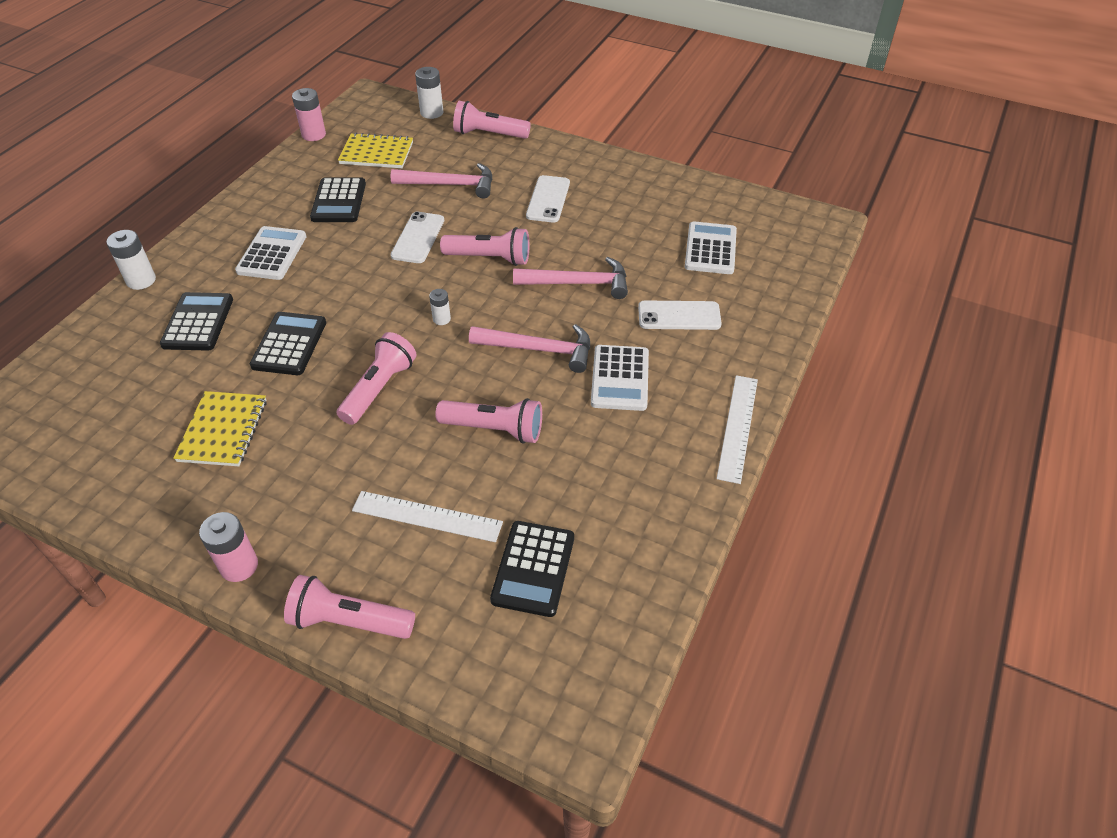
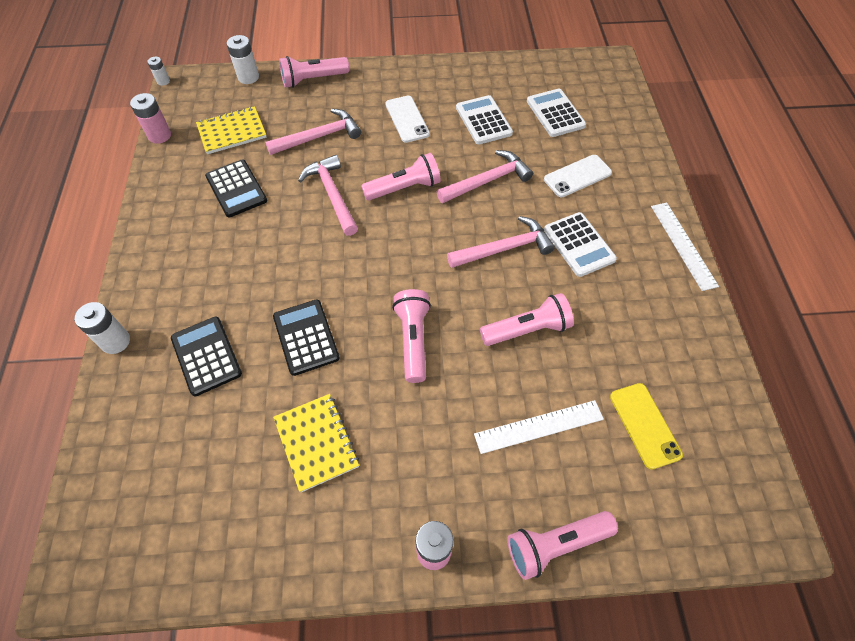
camera: 30 degrees left, 10 degrees up
(272, 254) = (218, 262): white calculator -> white calculator (483, 120)
(418, 238) = (332, 194): white phone -> pink hammer
(441, 319) = (411, 257): white battery -> white battery (163, 81)
(533, 568) = (645, 425): black calculator -> yellow phone

